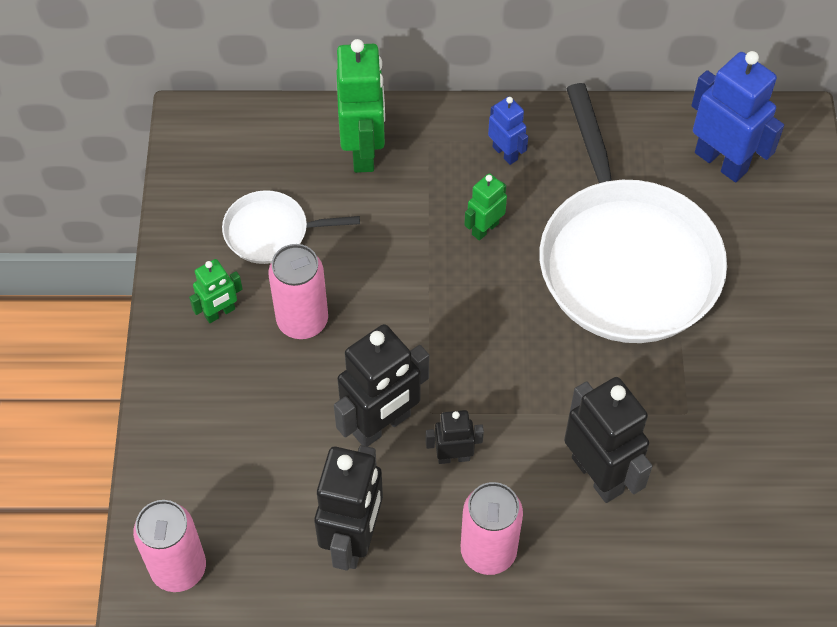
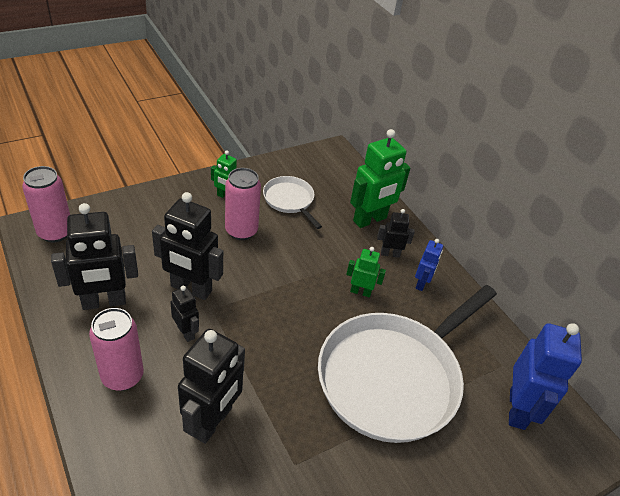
camera: 55 degrees right, 15 degrees down
(438, 160) = (390, 253): none -> black robot

